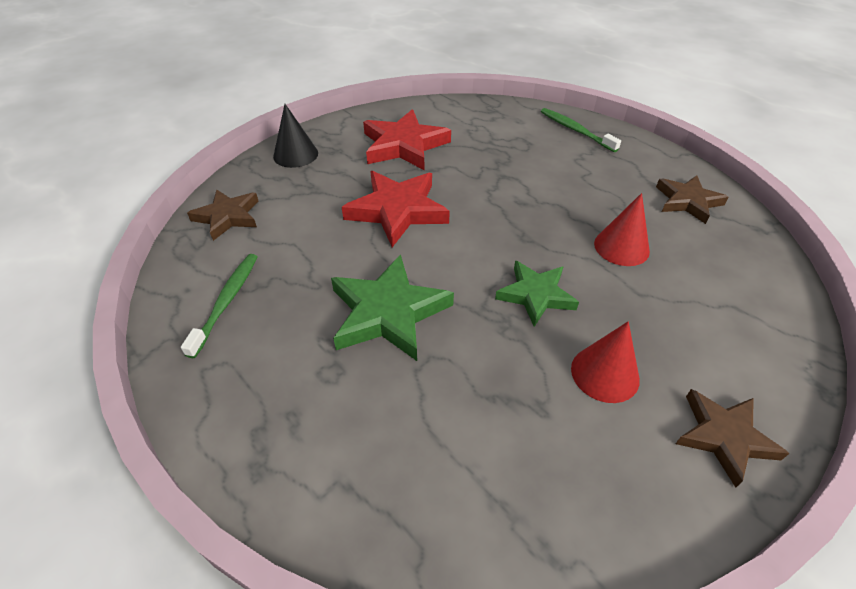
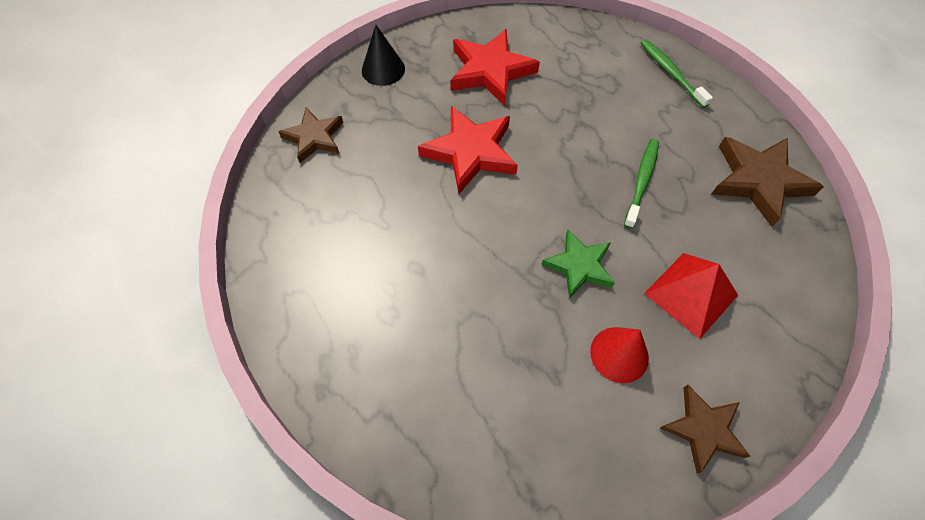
camera: 10 degrees right, 15 degrees up
(226, 302) = (307, 231): green toothbrush -> green toothbrush (641, 181)
(388, 313) = (444, 264): green star -> none
(621, 247) = (674, 225): red cone -> none
(660, 305) = (691, 294): none -> red pyramid
(687, 201) = (758, 181): brown star -> brown star, size x1.53

